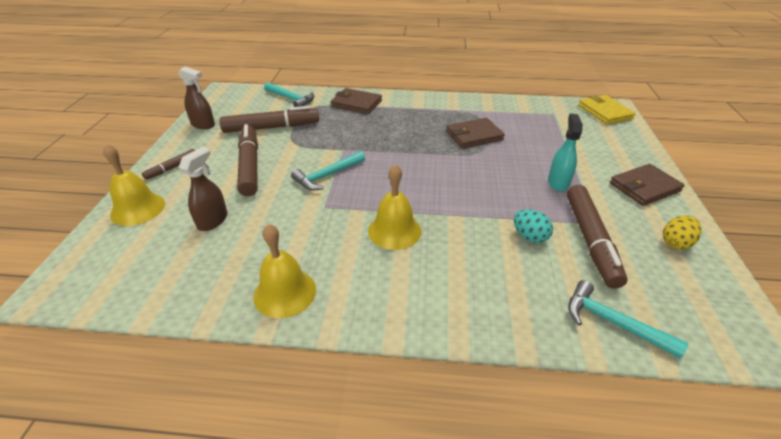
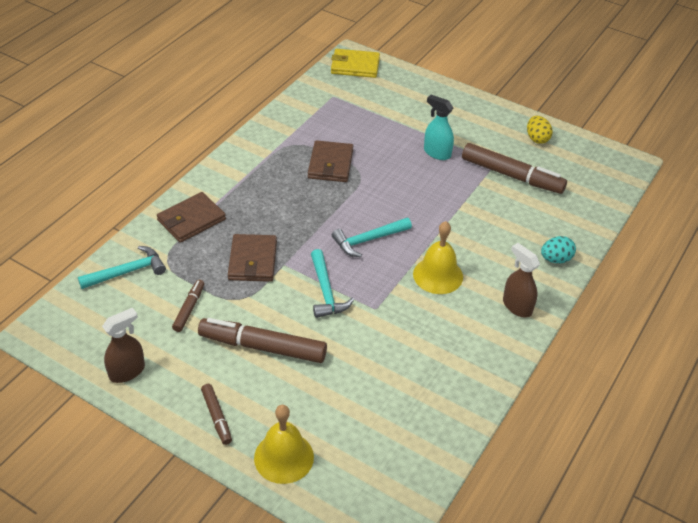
camera: 65 degrees left, 5 degrees up
(213, 220) = (346, 396): brown spray bottle -> brown spray bottle (517, 306)
(271, 127) = (189, 309): brown marker -> brown marker, size x0.51
(285, 292) = (474, 366): yellow bell -> none
(529, 236) = (490, 203): turquoise egg -> turquoise egg (555, 259)
(612, 322) = (586, 210): turquoise hammer -> turquoise hammer (368, 240)
(644, 187) = (472, 113): brown wallet -> brown wallet (253, 260)

